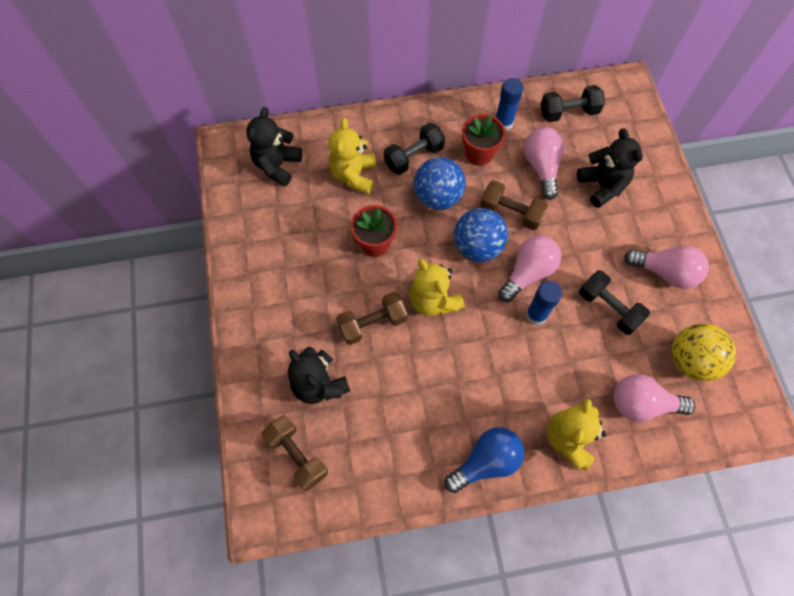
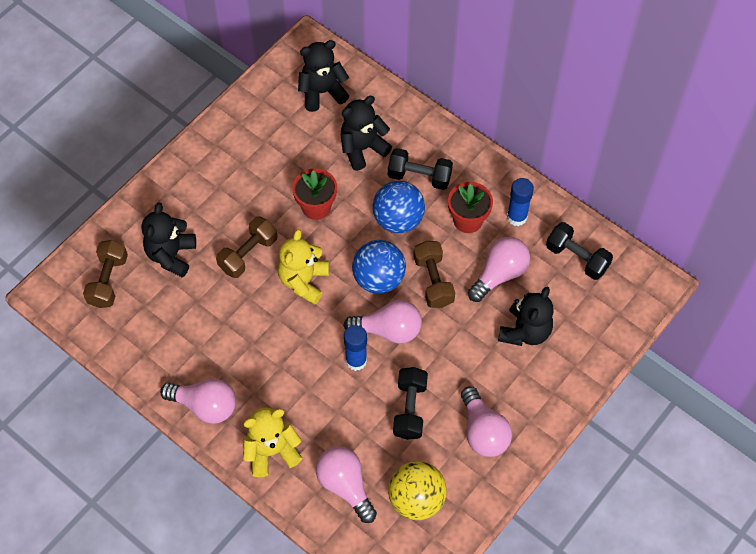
camera: 50 degrees right, 5 degrees down
(353, 175) = (362, 148): yellow teddy bear -> black teddy bear
(372, 323) = (248, 254): brown dumbbell -> brown dumbbell turned 75 degrees counterclockwise
(486, 461) = (205, 406): blue light bulb -> pink light bulb

